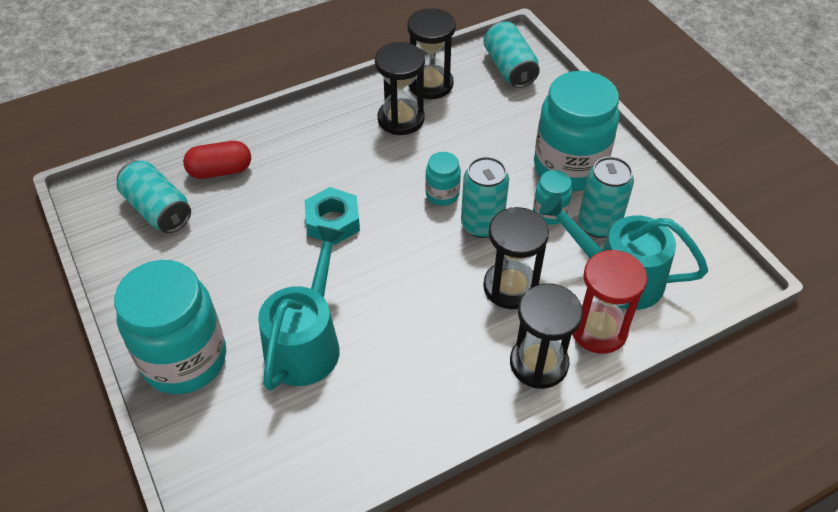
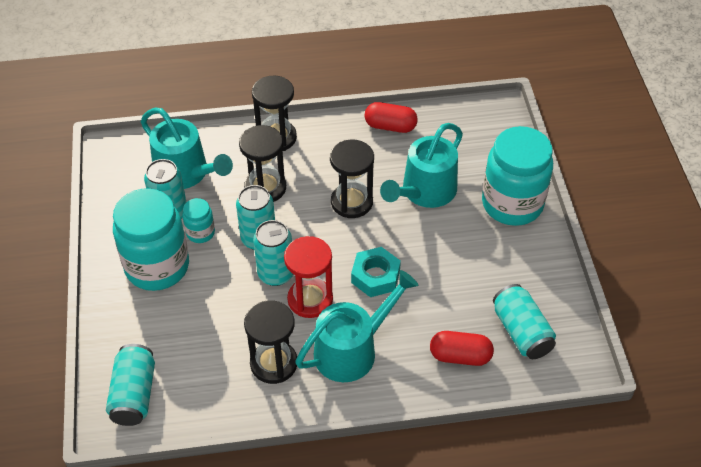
camera: 160 degrees left, 0 degrees up
(331, 148) = (352, 350): none -> turquoise watering can
(388, 435) = (390, 126): none -> red capsule
(430, 84) = (224, 398): black hourglass -> black hourglass (351, 202)
(442, 194) = (276, 274): turquoise jar -> turquoise can
(598, 330) = (224, 145): red hourglass -> red hourglass (310, 299)

